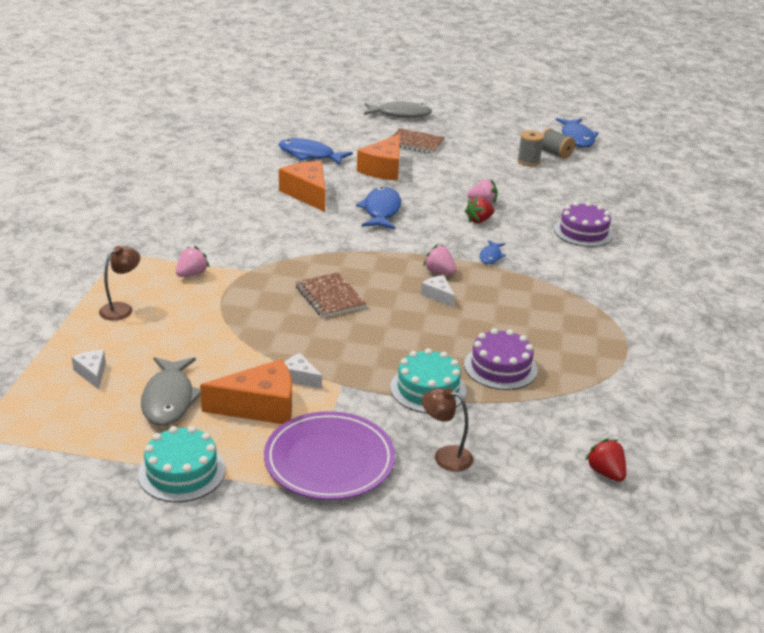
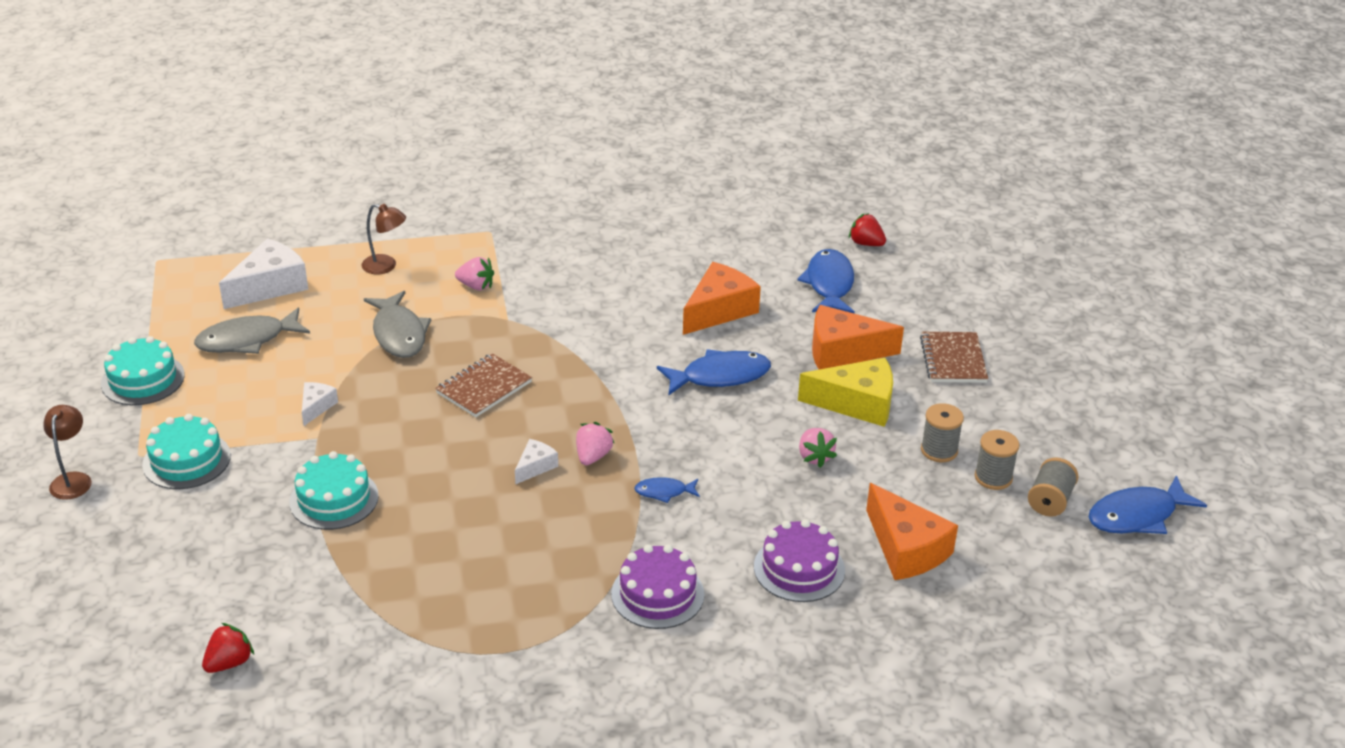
camera: 70 degrees right, 5 degrees up
(92, 373) = (270, 286): white cheese -> white cheese, size x1.96
(260, 406) = (257, 395): orange cheese -> orange cheese (906, 549)
(329, 460) = (186, 460): purple plate -> turquoise cake
(400, 114) = (1039, 325): grey fish -> grey fish (399, 334)
(439, 178) = (857, 403): none -> yellow cheese
(445, 456) = (218, 535): brown lamp -> brown lamp (73, 480)
(479, 220) = (757, 463): red strawberry -> red strawberry (866, 243)
(497, 168) = (939, 450): none -> grey spool
(500, 367) = (402, 546): purple cake -> purple cake (657, 594)

